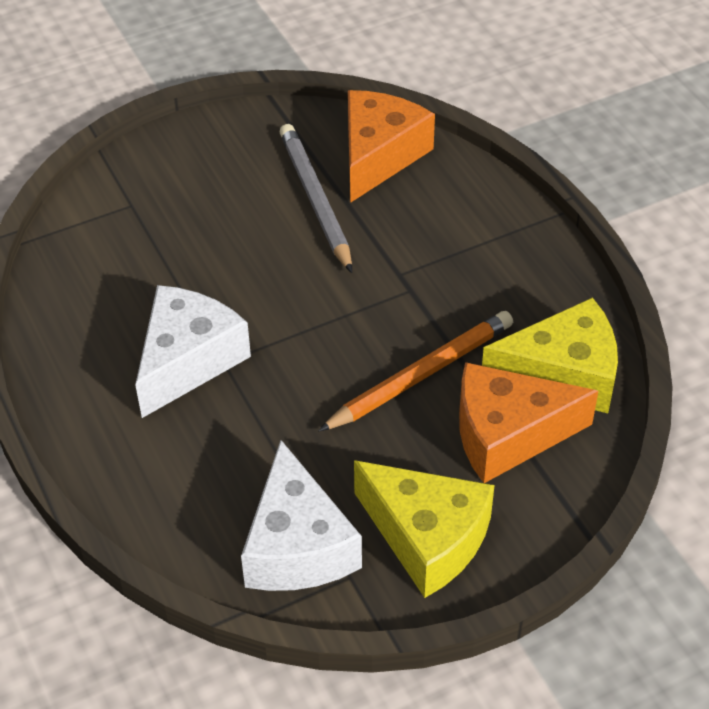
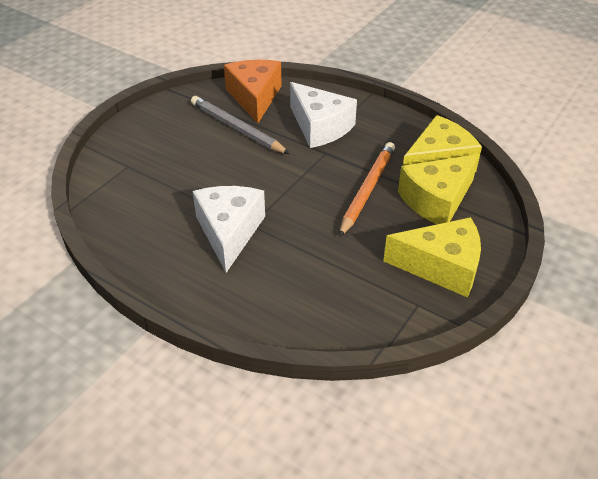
camera: 30 degrees left, 5 degrees down
(297, 545) = (375, 301): white cheese -> white cheese (320, 127)
(508, 434) = (437, 200): orange cheese -> yellow cheese

